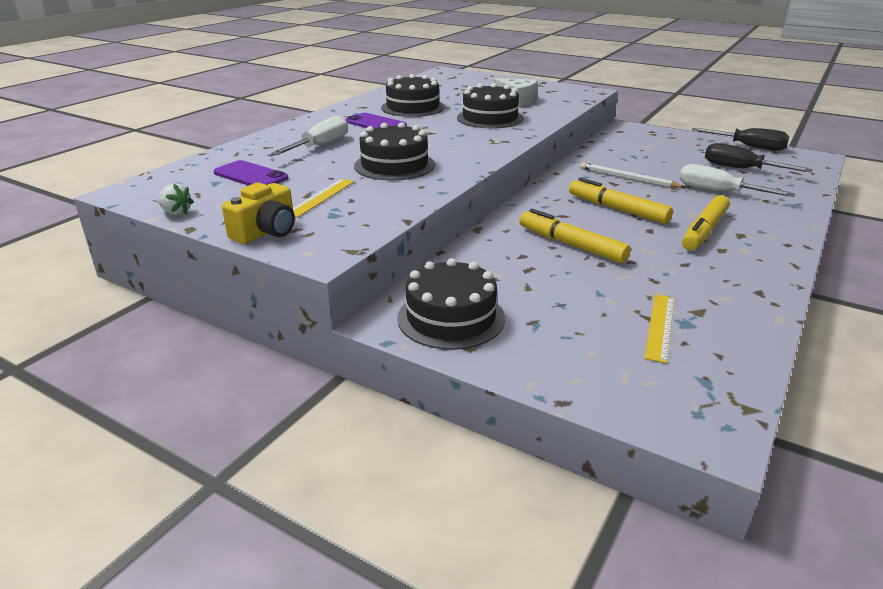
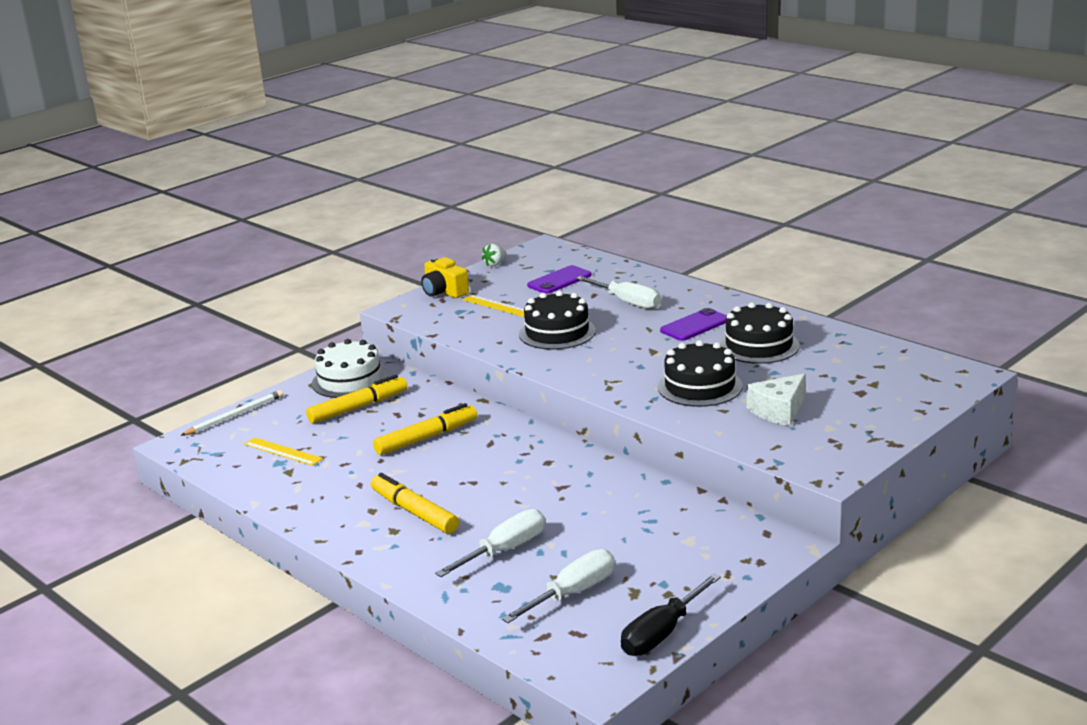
camera: 105 degrees right, 5 degrees down
(451, 318) = (349, 380): black cake -> white cake
(617, 209) = (489, 474): yellow marker -> yellow marker (358, 407)
(628, 178) = (572, 499): white pencil -> white pencil (235, 415)
(741, 169) = (572, 593): black screwdriver -> white screwdriver

